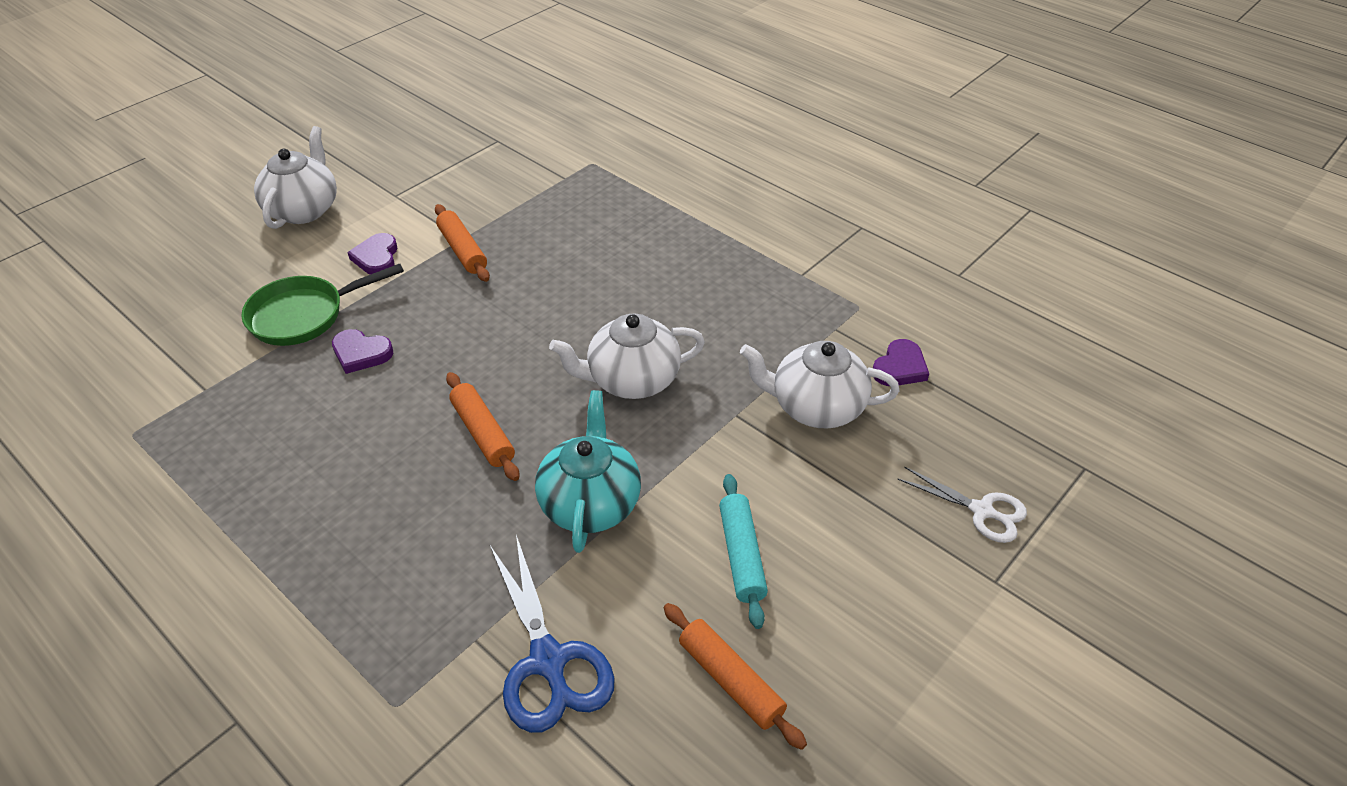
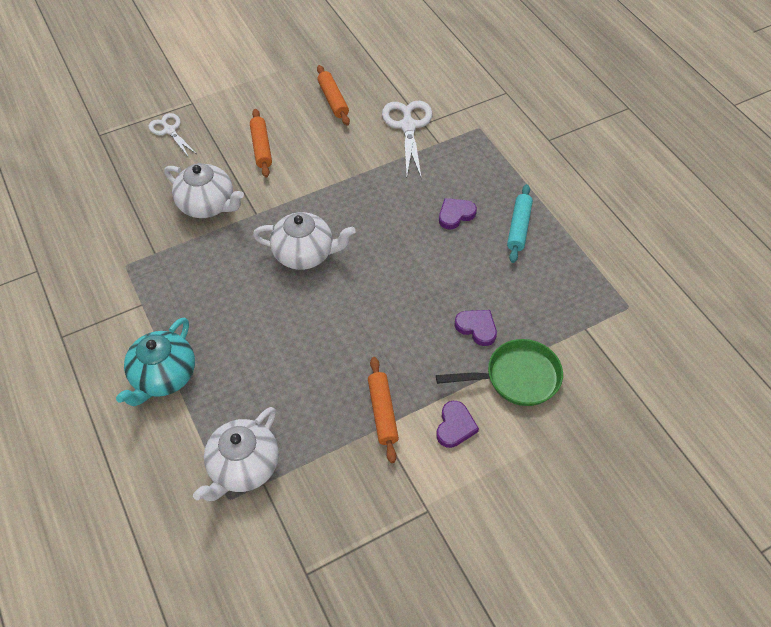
camera: 160 degrees left, 10 degrees up
(304, 209) = (516, 517): white teapot -> white teapot (243, 467)
(483, 433) = (408, 244): orange rolling pin -> orange rolling pin (261, 147)
(548, 661) = (408, 126): blue scissors -> white scissors
(590, 503) = (362, 187): turquoise teapot -> turquoise teapot (164, 376)
(741, 555) = (299, 143): turquoise rolling pin -> turquoise rolling pin (519, 227)
(900, 367) = (139, 215): purple heart -> purple heart (455, 214)

